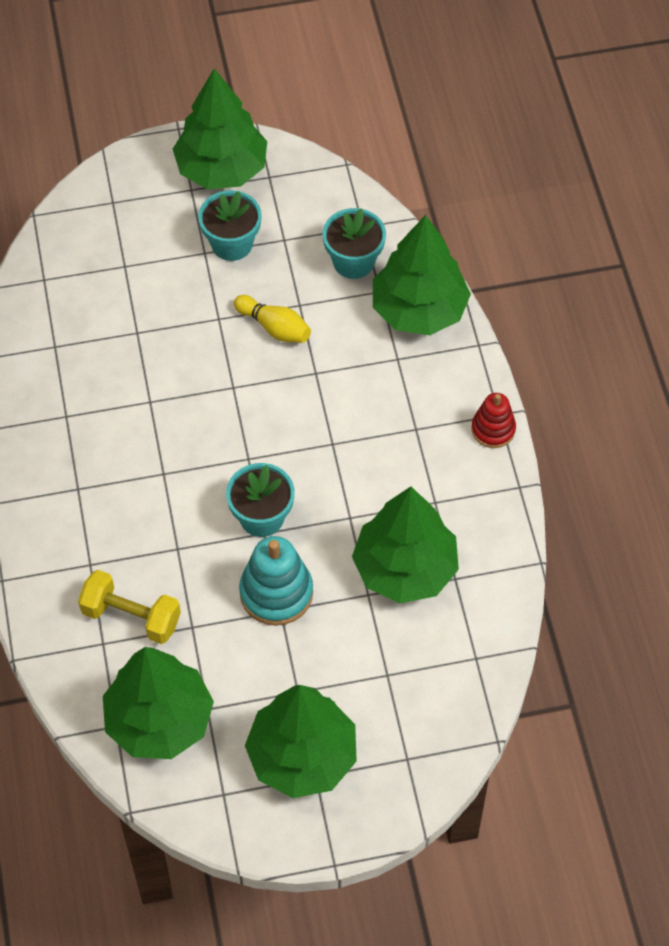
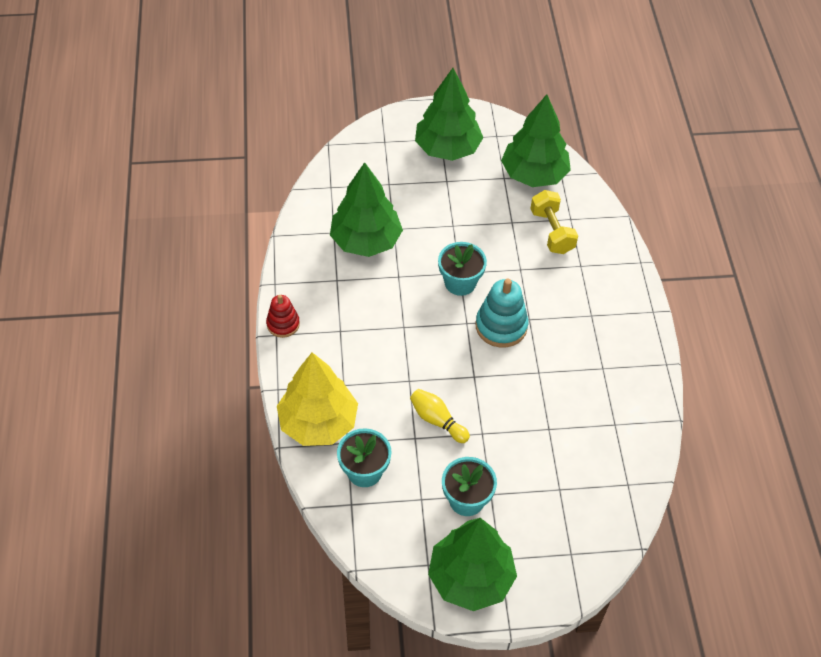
camera: 175 degrees left, 5 degrees down
(131, 616) = (552, 232): yellow dumbbell -> yellow dumbbell turned 45 degrees clockwise
(276, 593) = (454, 235): turquoise stacking toy -> turquoise stacking toy (501, 326)
(419, 310) = (318, 422): green tree -> yellow tree

